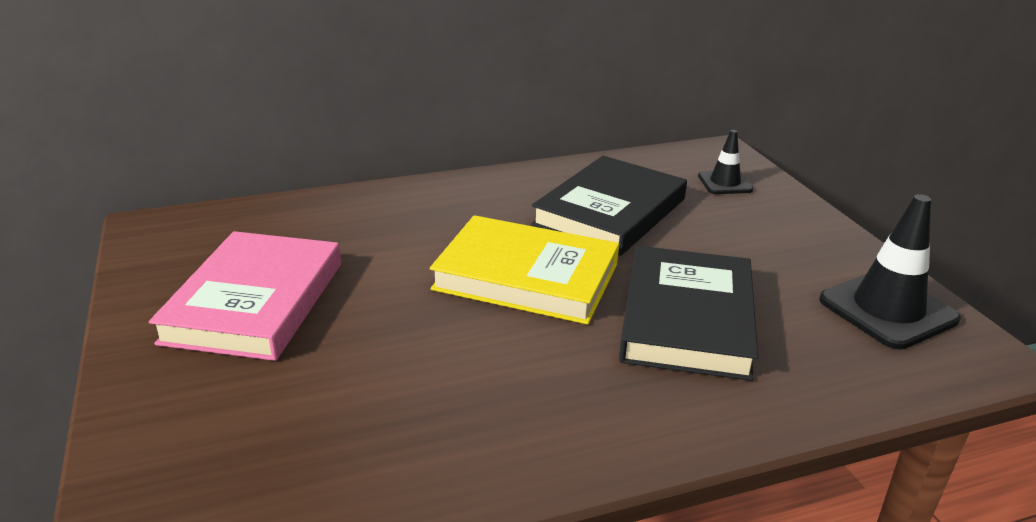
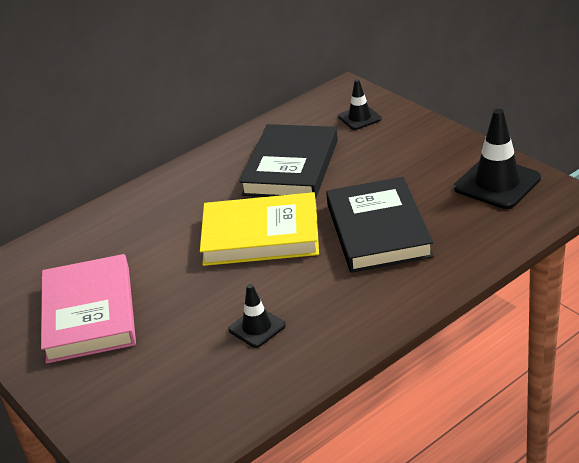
camera: 15 degrees left, 5 degrees up
(446, 394) = (257, 327): none -> black traffic cone

